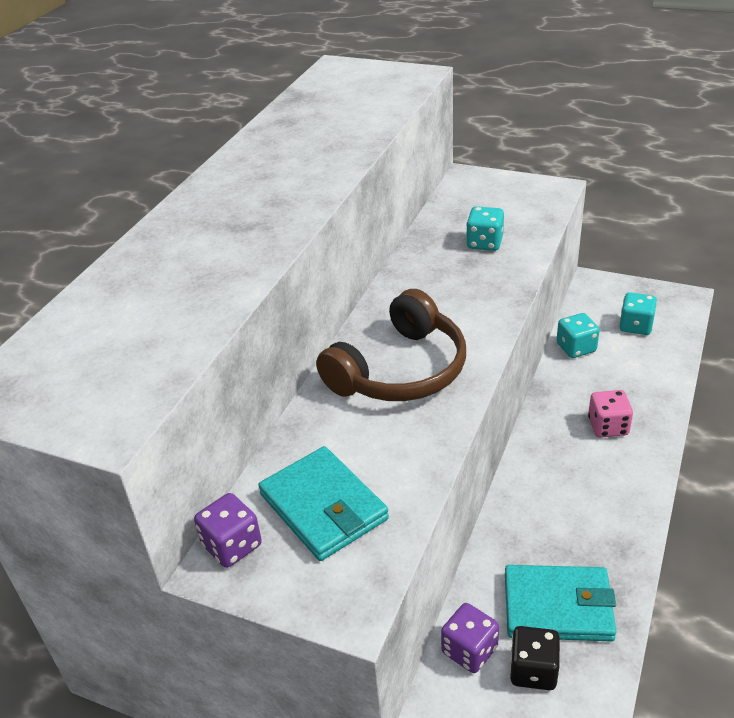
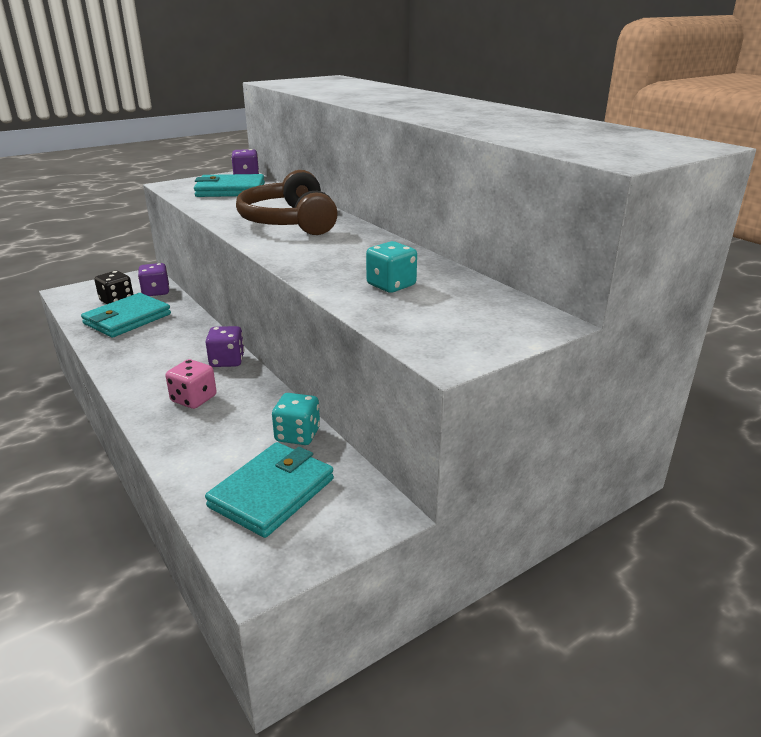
camera: 120 degrees right, 10 degrees down
(537, 450) = (227, 361): none -> purple dice
(635, 326) = (272, 493): turquoise dice -> turquoise wallet

